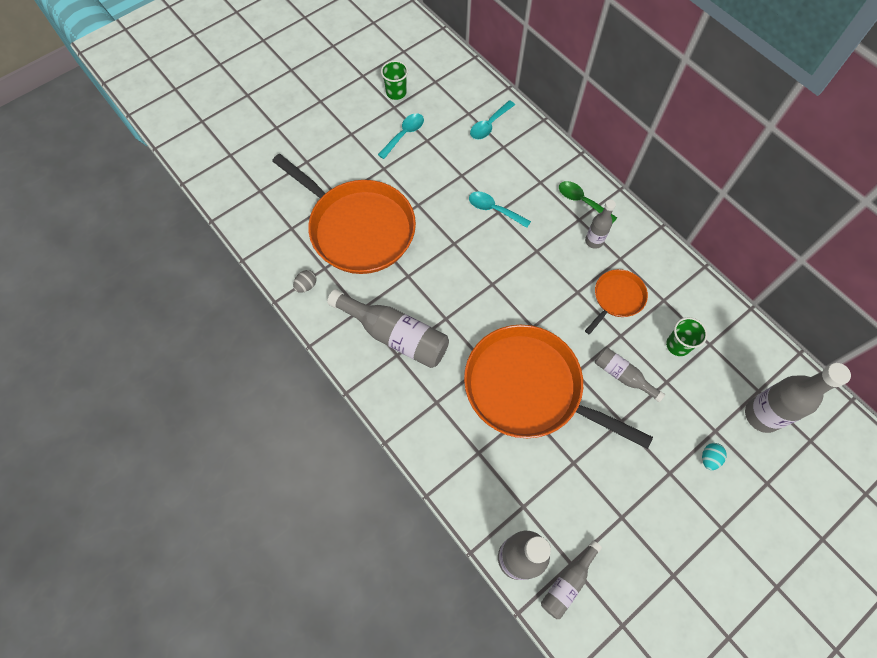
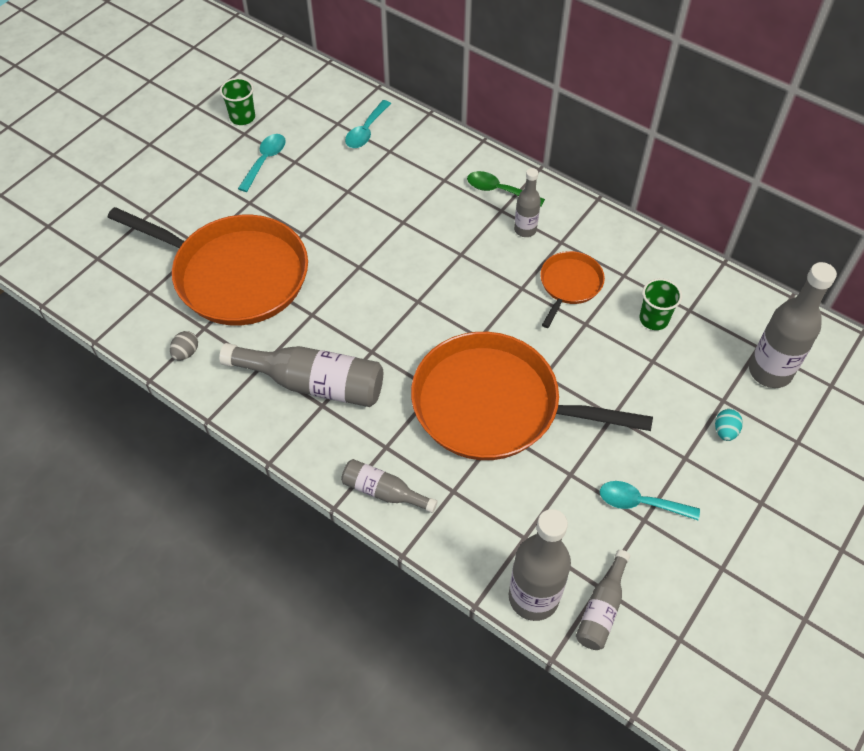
camera: 15 degrees left, 10 degrees down
(494, 209) = (397, 220): turquoise spoon -> turquoise spoon (640, 503)
(622, 375) = (600, 366): grey bottle -> grey bottle (384, 491)

